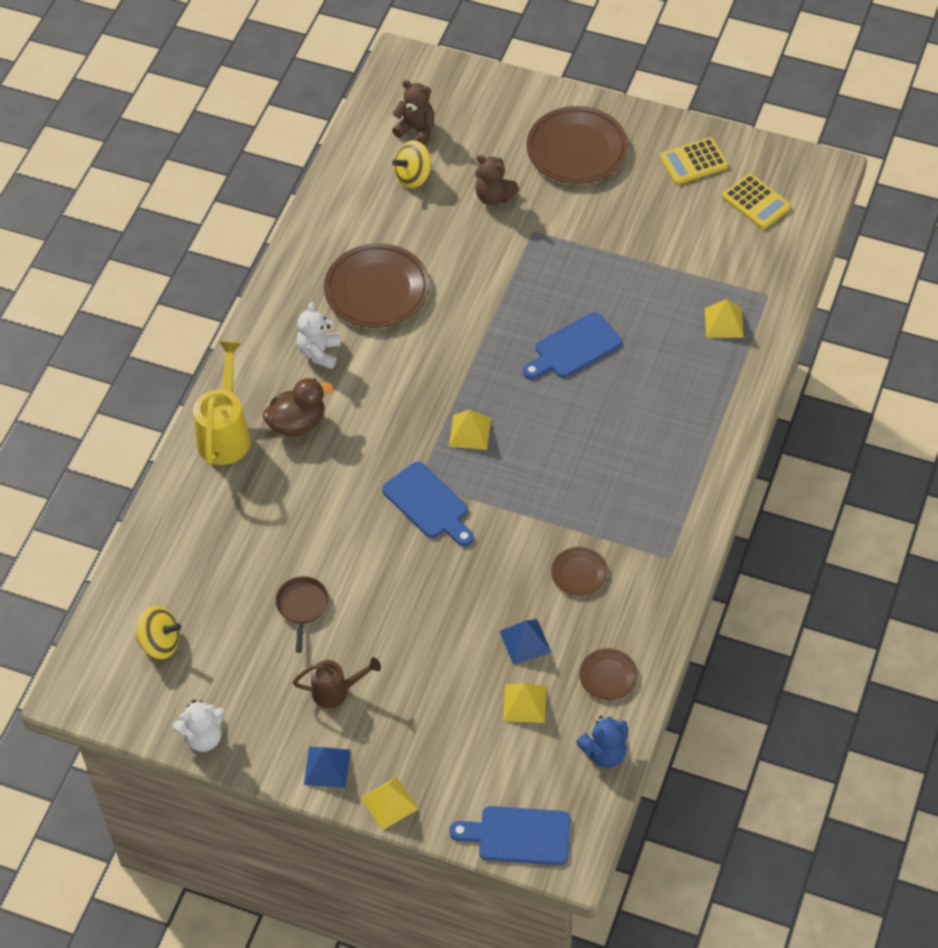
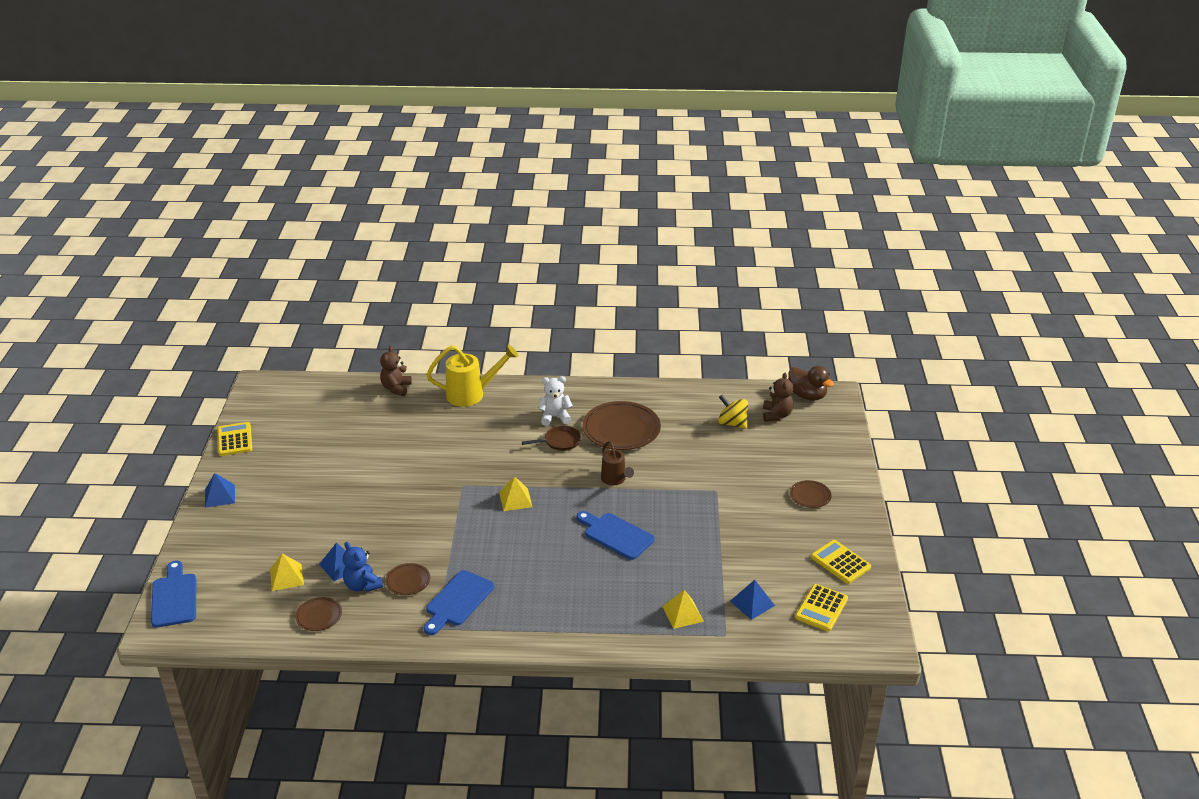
camera: 70 degrees right, 20 degrees down
(160, 643) = (302, 407): yellow spinning top -> none
(203, 737) = (235, 439): white teddy bear -> yellow calculator
(297, 423) = (492, 421): brown duck -> brown duck (807, 395)
(302, 607) = (344, 457): brown pan -> brown pan (560, 441)
(336, 691) = (280, 486): brown watering can -> brown watering can (615, 480)
(389, 803) = (195, 530): yellow pyramid -> none
(428, 504) = (445, 493): blue cutting board -> blue cutting board (458, 601)
(494, 196) = (737, 464): brown teddy bear -> brown teddy bear (396, 388)
(577, 149) = (810, 496): brown plate -> brown plate, size x0.50
(604, 753) = (250, 628): blue teddy bear -> blue teddy bear (362, 585)
(729, 257) = (752, 603): none -> blue pyramid

